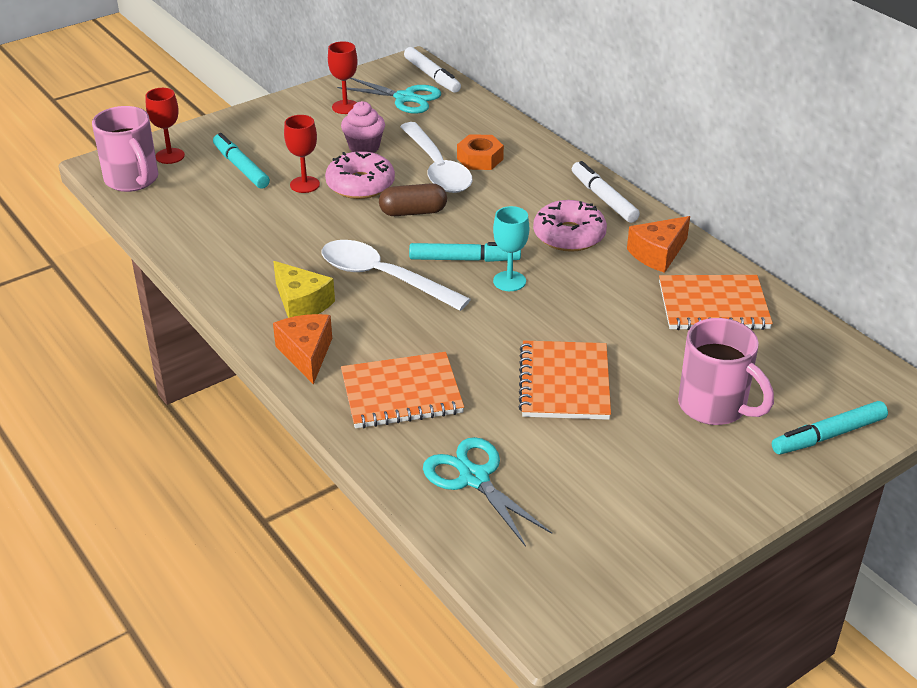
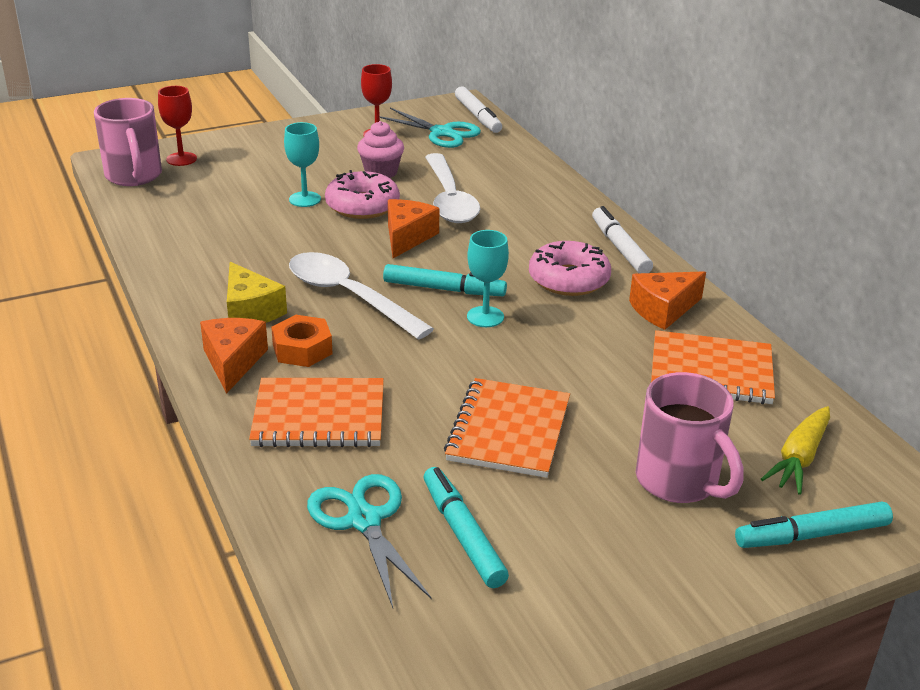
camera: 10 degrees right, 5 degrees down
(241, 167) = (247, 177): turquoise marker -> turquoise marker (463, 534)
(304, 184) = (305, 199): red goblet -> turquoise goblet
(413, 212) = (407, 237): brown capsule -> orange cheese
(480, 159) = (498, 195): orange nut -> orange nut (302, 349)
(803, 373) = (799, 458): none -> yellow carrot

